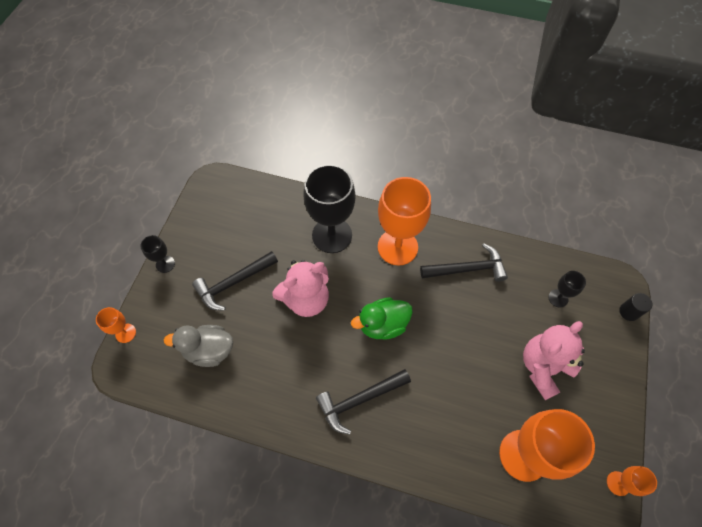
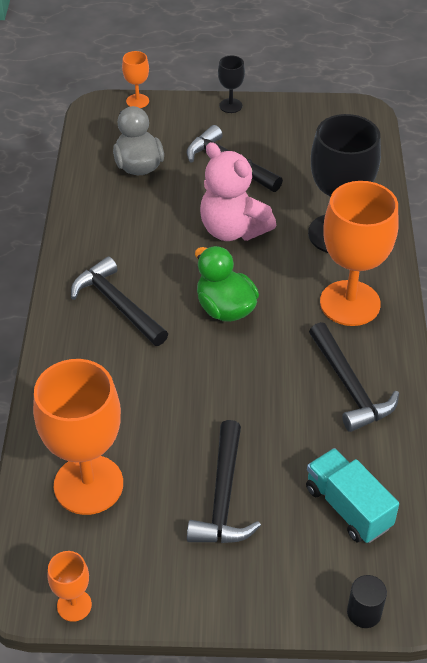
camera: 75 degrees right, 15 degrees down
(543, 368) = (223, 497): pink teddy bear -> black hammer
(558, 298) = (348, 507): black goblet -> turquoise truck

